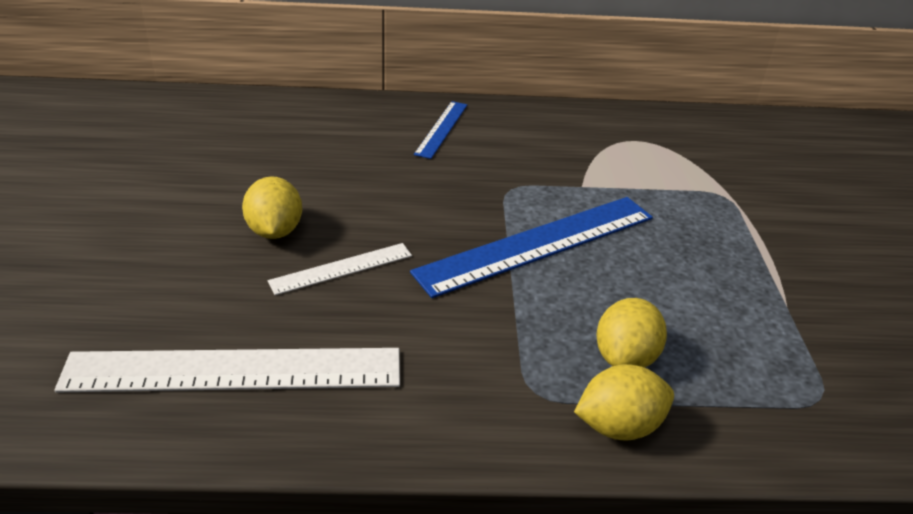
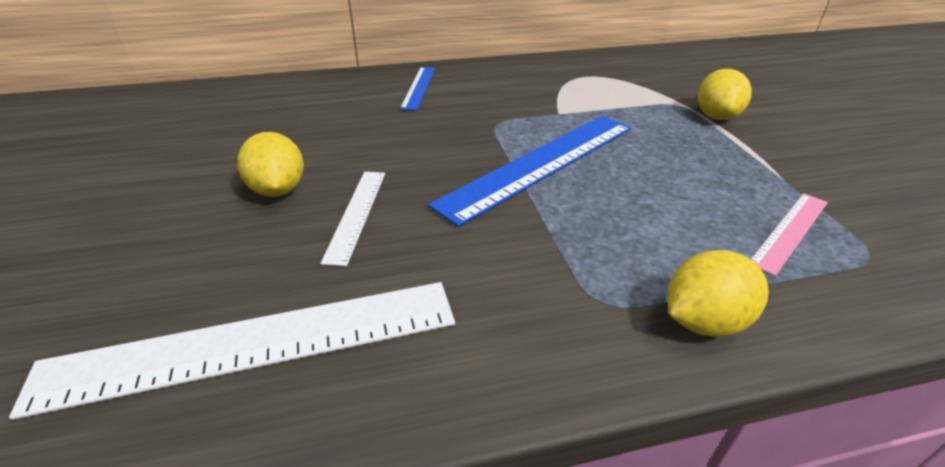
camera: 10 degrees left, 0 degrees up
(341, 268) = (356, 214): white ruler -> white ruler turned 45 degrees counterclockwise
(625, 357) = (672, 250): yellow lemon -> yellow lemon (716, 116)
(755, 360) = (790, 231): none -> pink ruler

